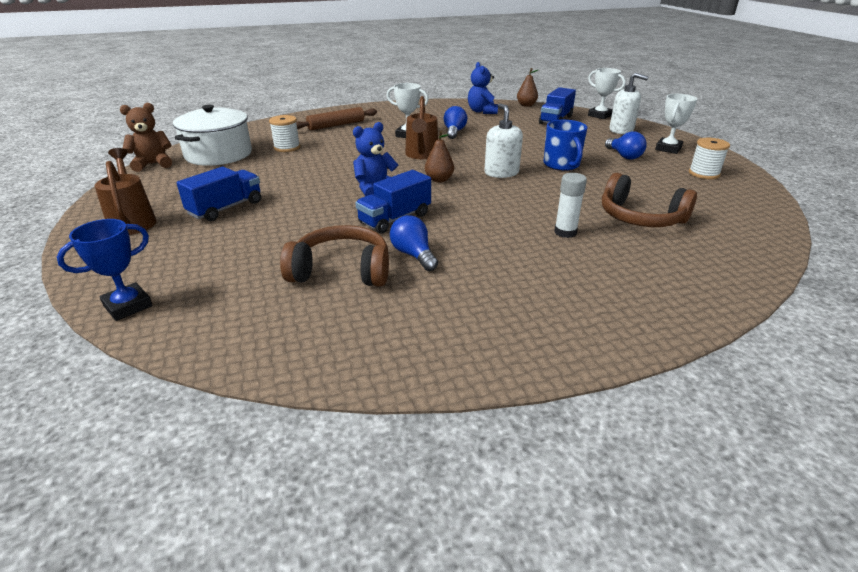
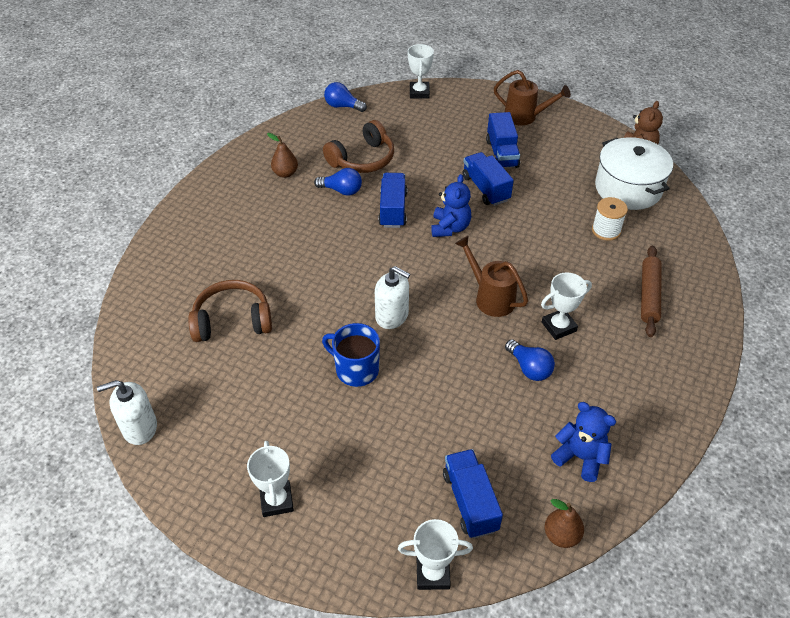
camera: 135 degrees right, 15 degrees up
(128, 306) = (419, 93): blue trophy -> white trophy
(297, 196) = (485, 189): none -> blue truck
(439, 180) = (425, 270): brown pear -> brown pear (285, 173)
(565, 232) = (273, 267): white glue stick -> none
(621, 130) = (366, 528): white soap dispenser -> white soap dispenser (139, 428)
(624, 156) = (312, 438): blue light bulb -> blue light bulb (343, 106)
(704, 173) = (211, 451): white spool -> none

